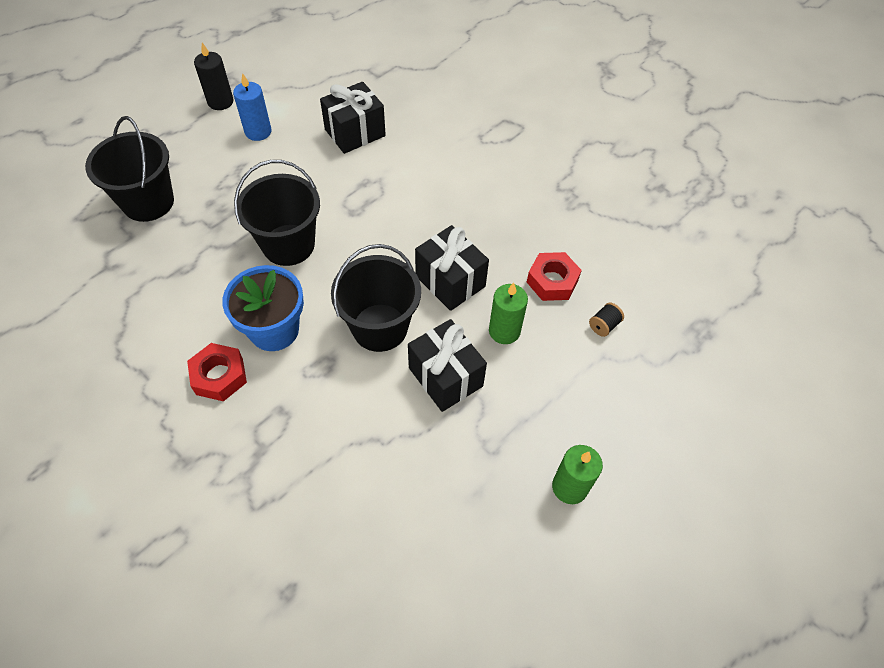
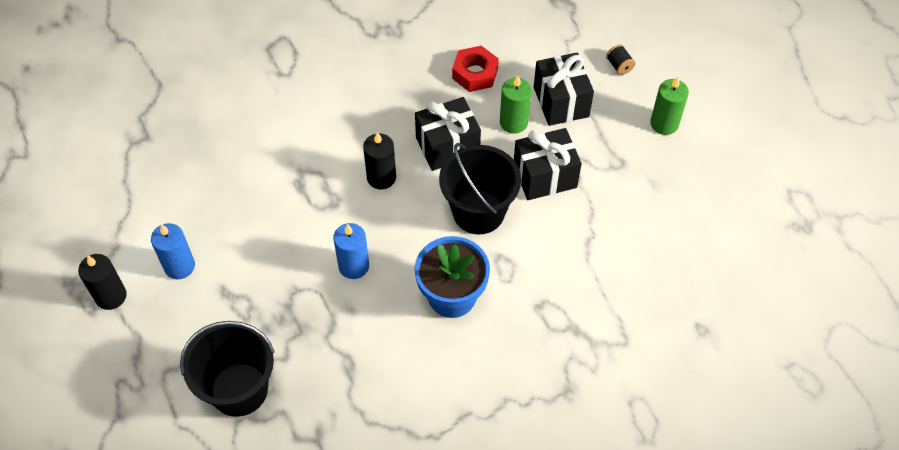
camera: 70 degrees left, 0 degrees up
(219, 376) = (488, 350): red nut -> none
(288, 245) = (354, 266): black bucket -> blue candle
(355, 133) = (224, 177): black gift -> black gift (561, 102)
(393, 239) = (381, 177): none -> black candle
(604, 325) = (531, 54): black spool -> black spool (619, 66)

